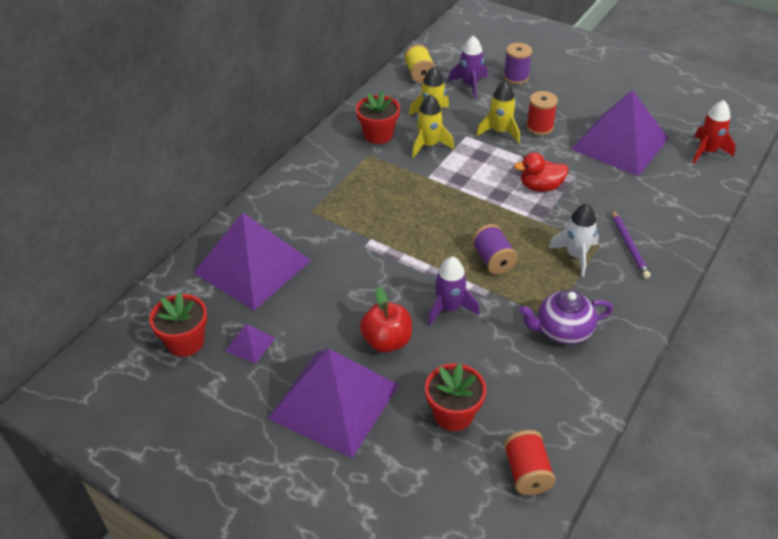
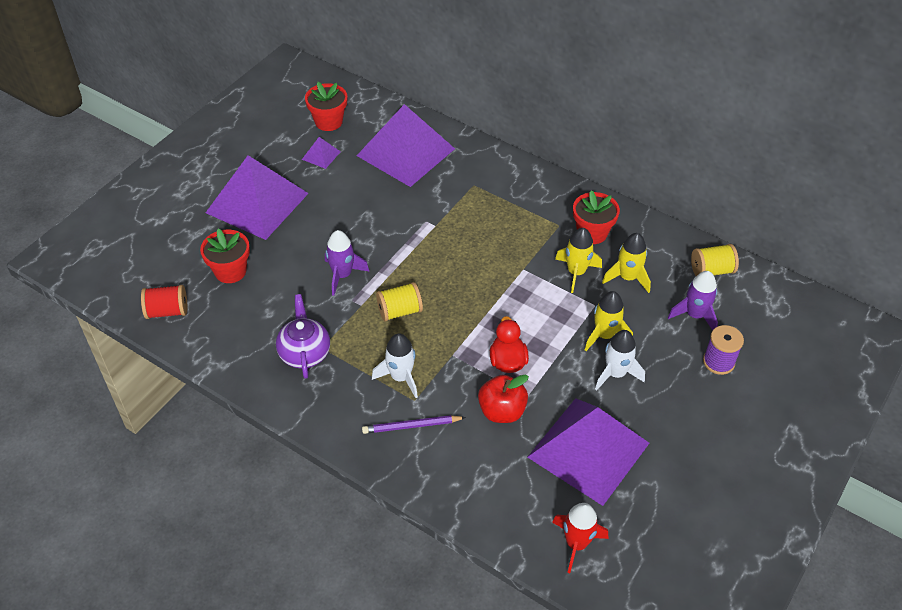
camera: 90 degrees right, 5 degrees up
(387, 341) = (311, 234): red apple -> red apple (502, 411)
(493, 260) = (399, 311): purple spool -> yellow spool
(539, 127) = (615, 373): red spool -> white rocket

